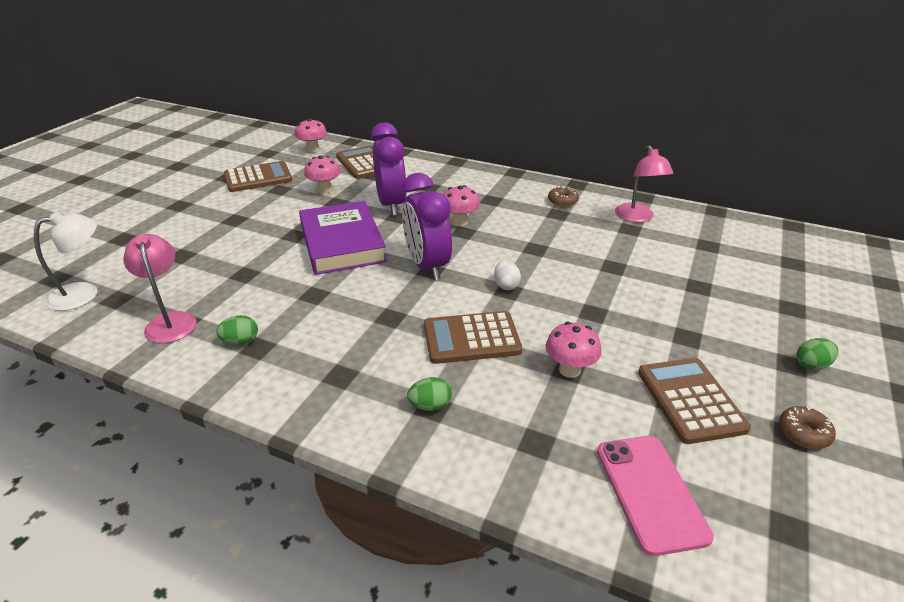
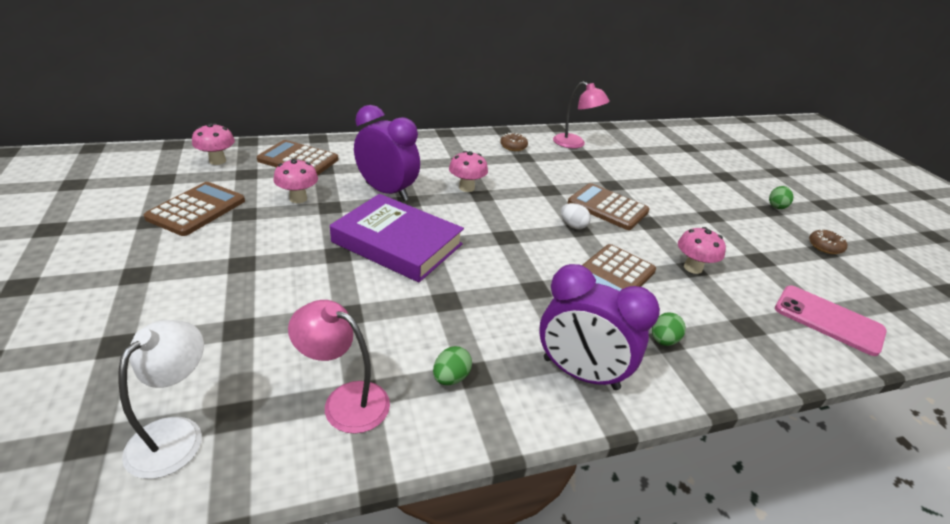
camera: 45 degrees left, 0 degrees up
(427, 266) = (498, 234): purple clock -> purple clock (580, 374)
(690, 400) = (766, 254): brown calculator -> brown calculator (607, 207)

